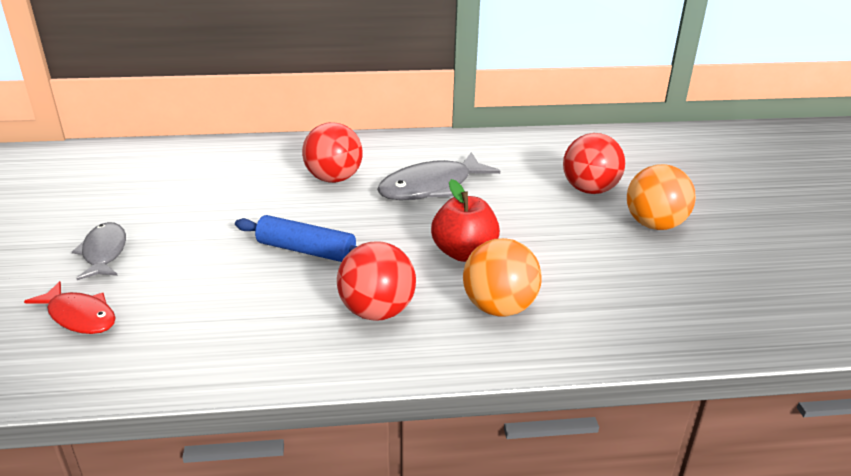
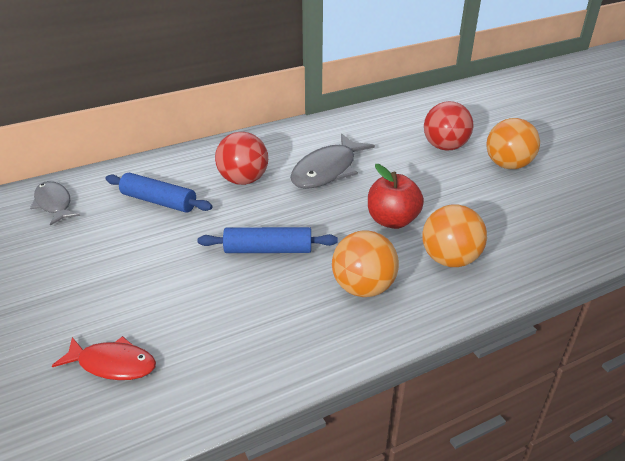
camera: 20 degrees left, 5 degrees up
(104, 252) = (88, 297): grey fish -> grey fish (54, 204)
(235, 181) = (159, 201): none -> blue rolling pin
(377, 311) = (363, 288): red ball -> orange ball

